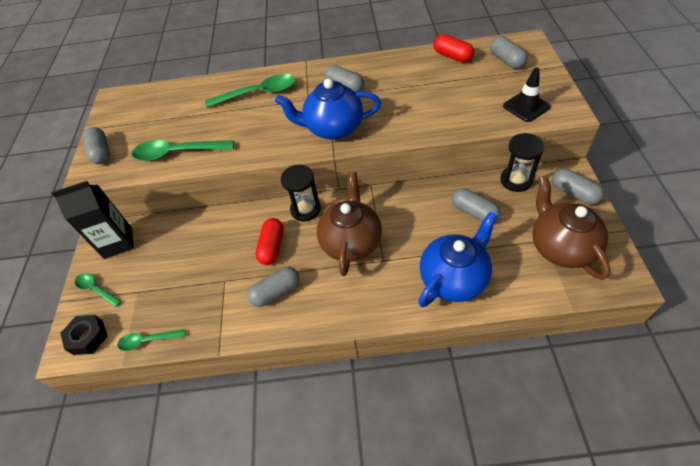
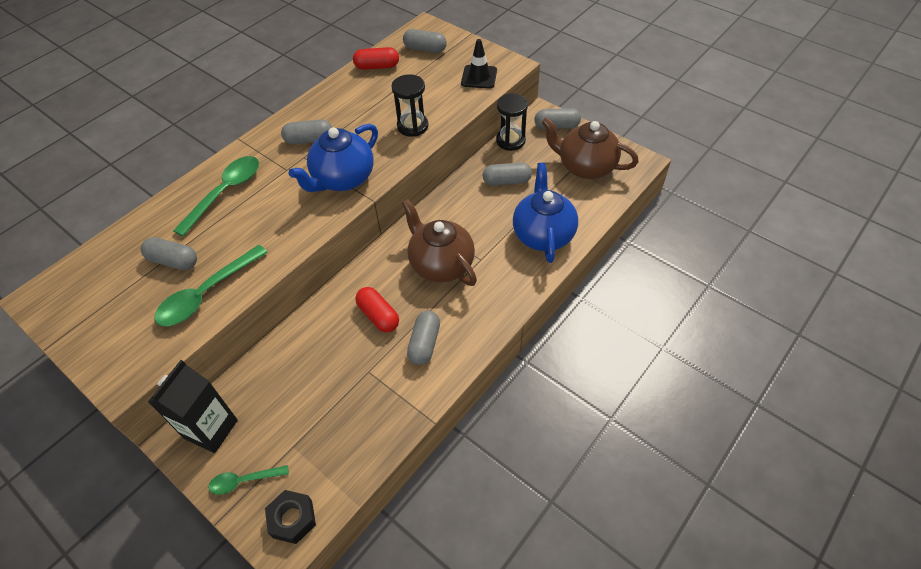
camera: 50 degrees left, 0 degrees up
(101, 152) = (106, 352): grey capsule -> grey capsule (173, 261)
(148, 340) = (358, 468): green spoon -> none
(305, 209) = (372, 268): black hourglass -> black hourglass (412, 126)

